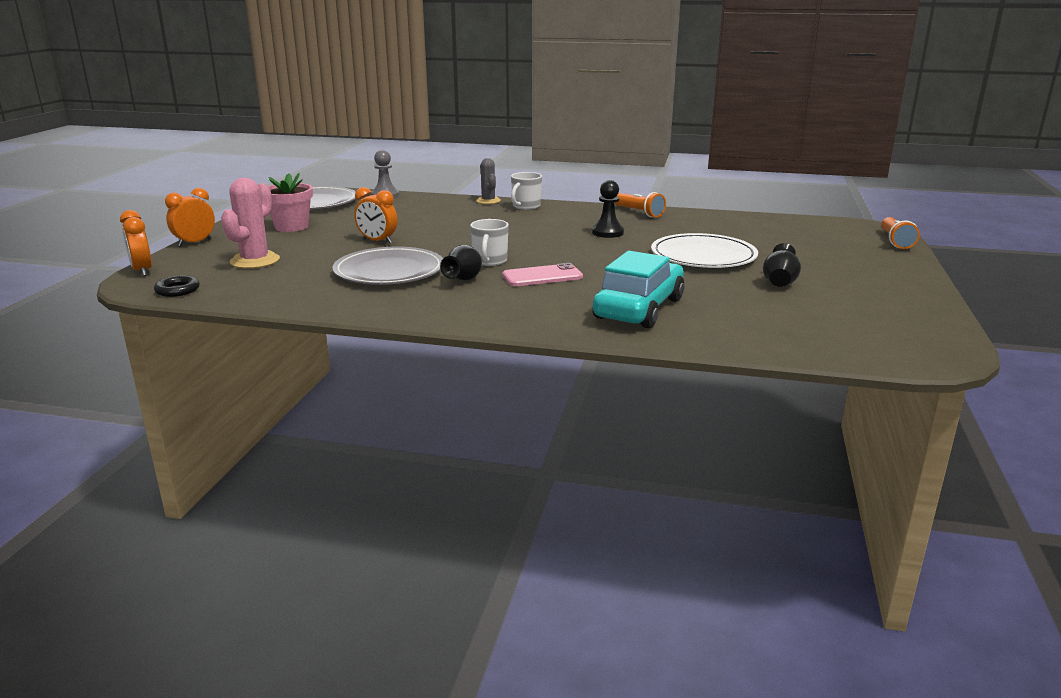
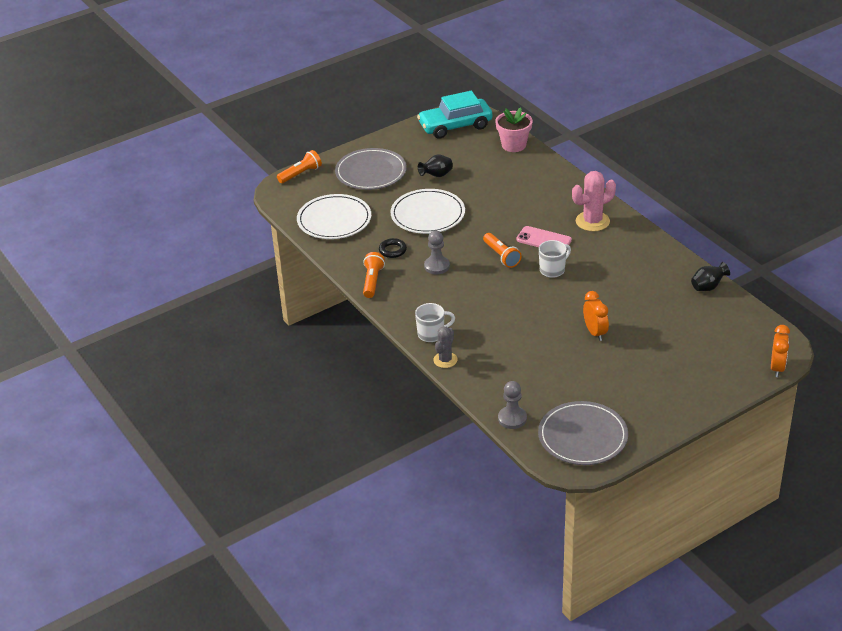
camera: 135 degrees left, 15 degrees up
(177, 290) = (763, 328): black ring -> black ring (392, 250)
(195, 243) = (724, 398): orange clock -> none
(255, 261) = (696, 345): pink cactus -> pink cactus (592, 221)
(291, 227) = (636, 391): pink flower pot -> pink flower pot (514, 145)
(389, 271) = (622, 289): grey plate -> grey plate (371, 172)
(463, 280) = (591, 258): black vase -> black vase (708, 287)
(562, 254) = (501, 256): none -> orange flashlight
(607, 233) = (437, 266): black pawn -> grey pawn
(639, 308) = (535, 192): turquoise car -> turquoise car (455, 126)
(770, 228) = (334, 220): none -> white plate

